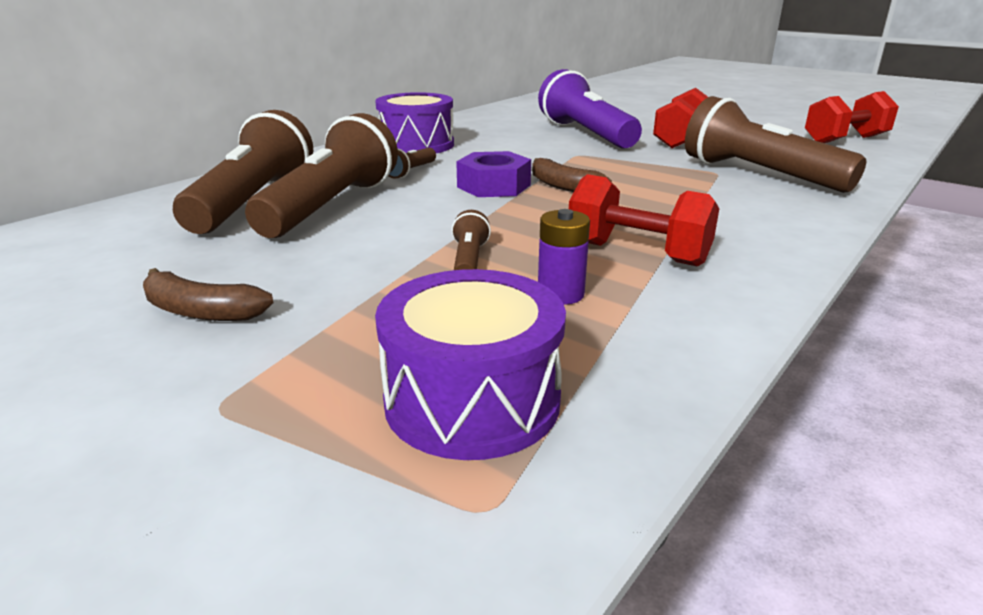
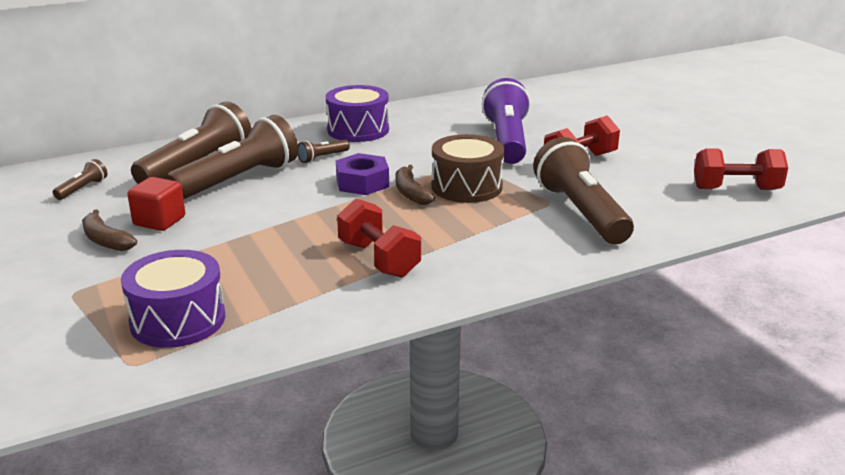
camera: 25 degrees right, 0 degrees up
(268, 269) = (159, 221): none -> red cube
(469, 260) = (272, 240): brown flashlight -> brown flashlight (83, 189)
(560, 294) = (294, 275): purple battery -> none
(612, 172) = (466, 187): none -> brown drum

